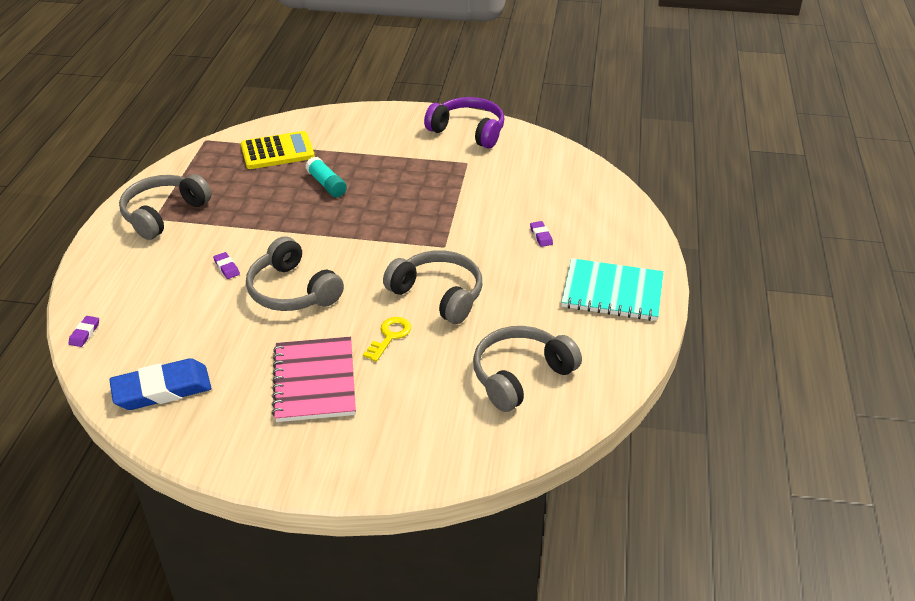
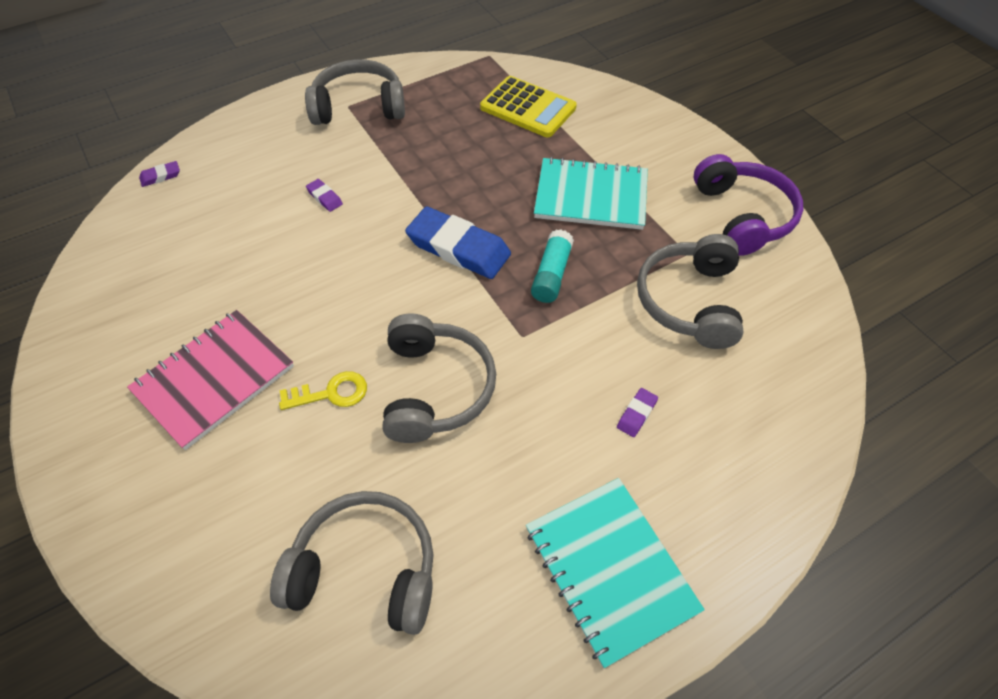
camera: 50 degrees right, 15 degrees up
(162, 389) = (124, 276): blue eraser -> blue eraser (458, 248)
(226, 267) = (324, 197): purple eraser -> purple eraser turned 60 degrees counterclockwise
(292, 291) = (333, 266): grey headphones -> grey headphones (689, 301)
(326, 184) = (518, 175): turquoise glue stick -> turquoise glue stick (551, 274)
(382, 169) = (591, 196): none -> turquoise notebook

